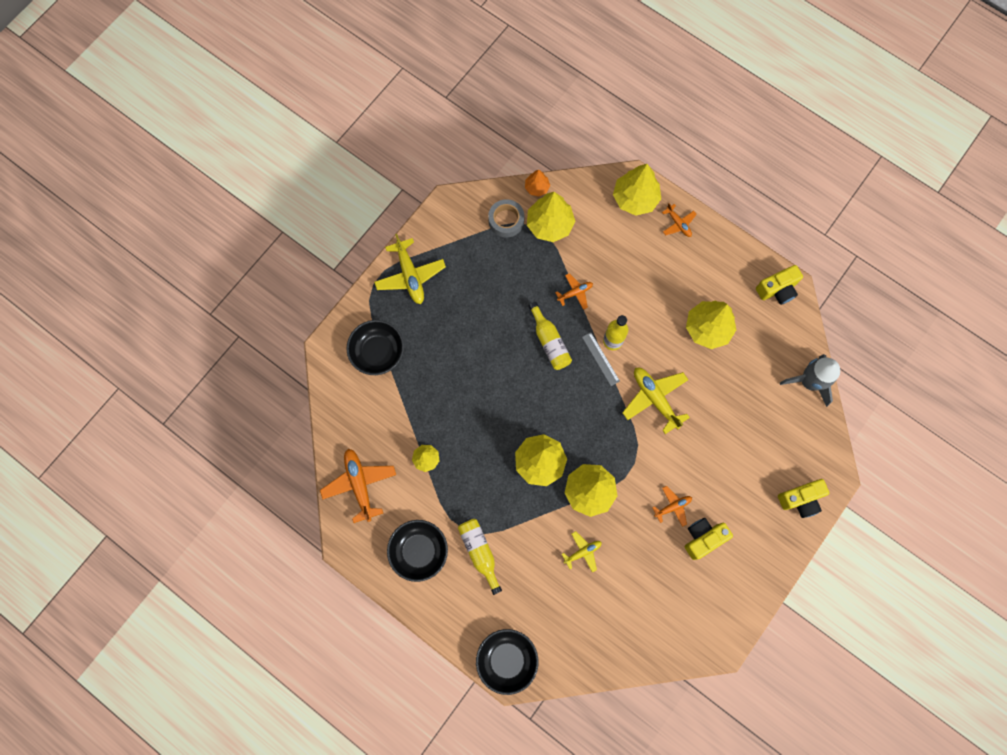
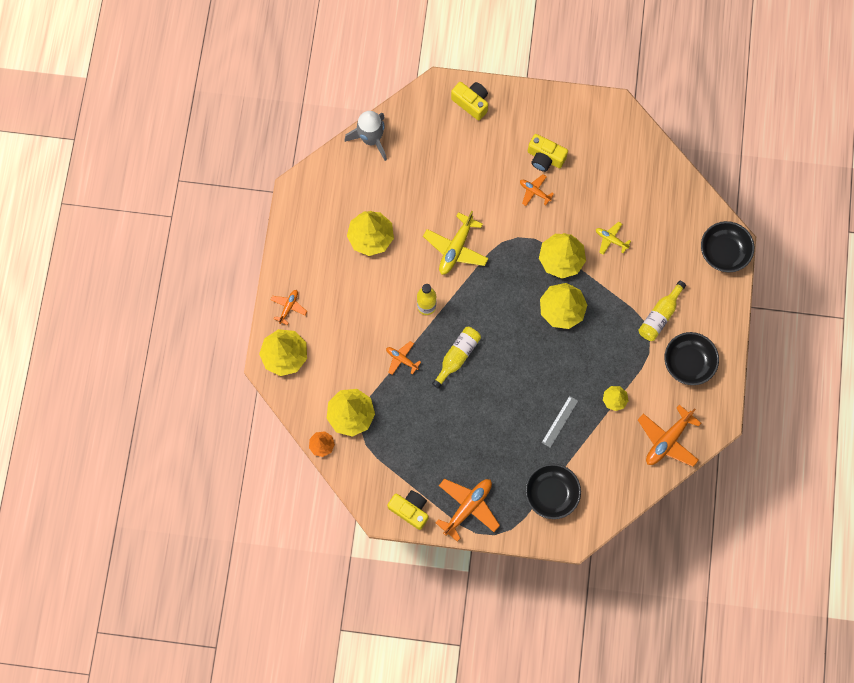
camera: 120 degrees left, 0 degrees up
(410, 275) = (467, 507): yellow plane -> orange plane
(506, 220) = (368, 454): grey tape -> none
(600, 359) = (447, 308): grey ruler -> grey ruler (560, 421)
(777, 290) = (304, 199): yellow camera -> yellow camera (410, 509)

